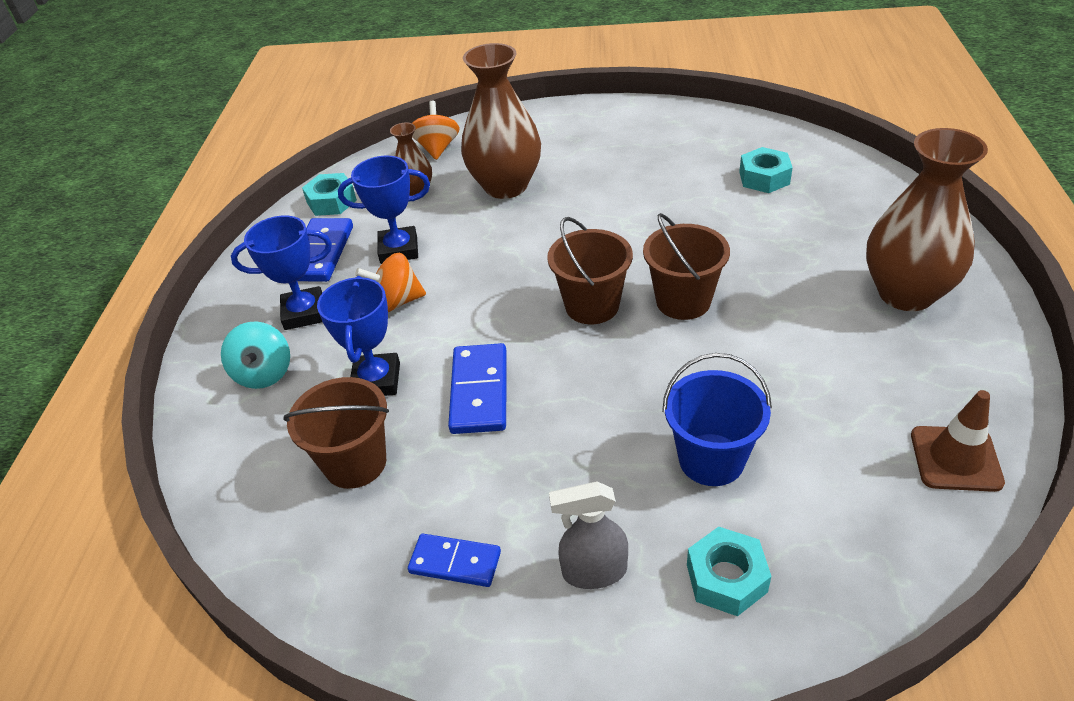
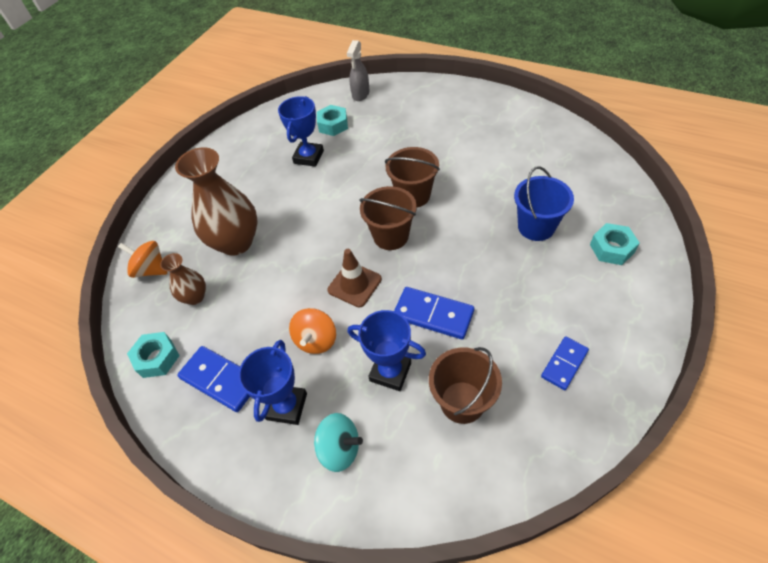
camera: 65 degrees left, 10 degrees up
(399, 250) = (257, 325): blue trophy -> blue trophy (308, 157)
(594, 571) = (591, 300): grey spray bottle -> grey spray bottle (360, 94)
(906, 293) = (461, 115): brown vase -> none
(955, 459) = (571, 146): brown traffic cone -> brown traffic cone (354, 284)

